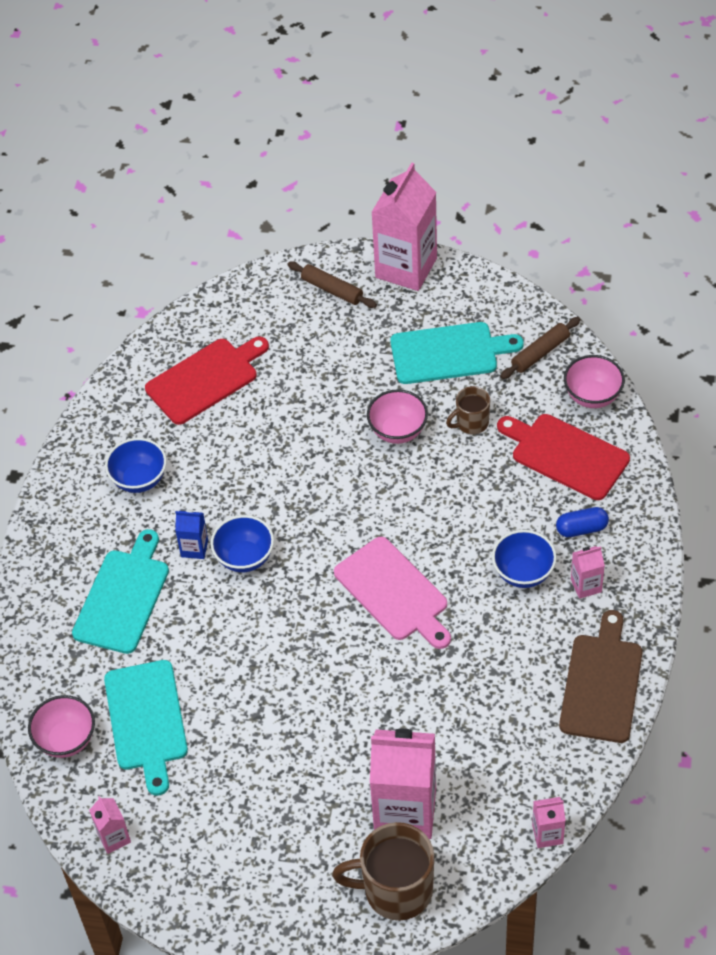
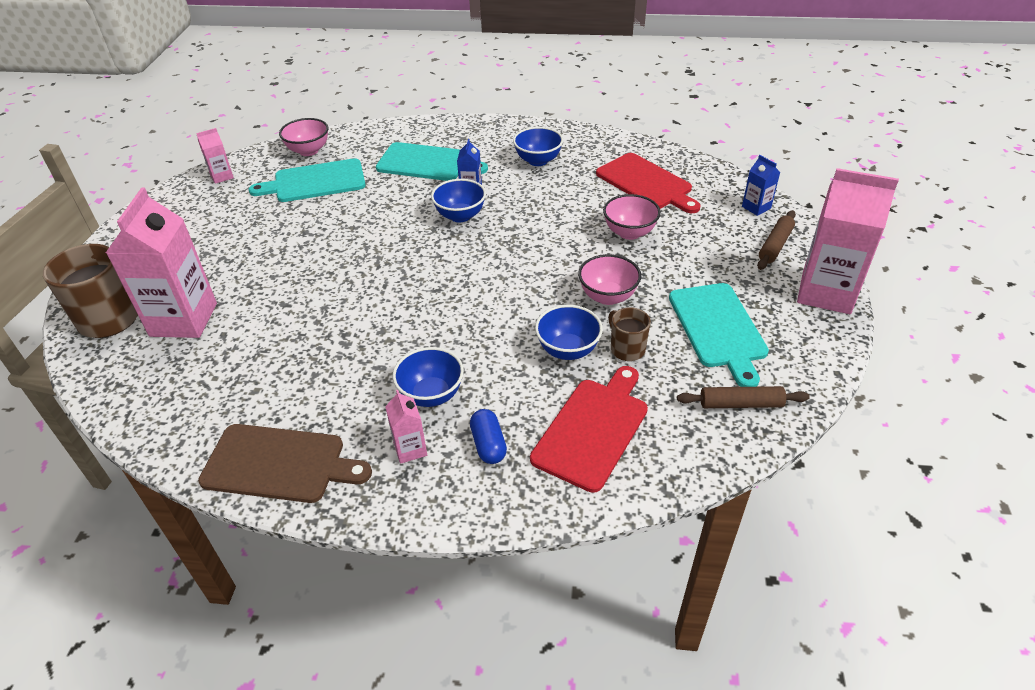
camera: 85 degrees right, 10 degrees down
(266, 292) = (756, 207): none -> blue carton
(394, 592) = (416, 302): pink cutting board -> none
(470, 467) = (568, 350): none -> blue bowl
(540, 353) = (740, 404): brown rolling pin -> brown rolling pin turned 45 degrees counterclockwise
(547, 834) = (117, 419): pink carton -> none
(592, 396) = (686, 454): pink bowl -> pink bowl (629, 233)

